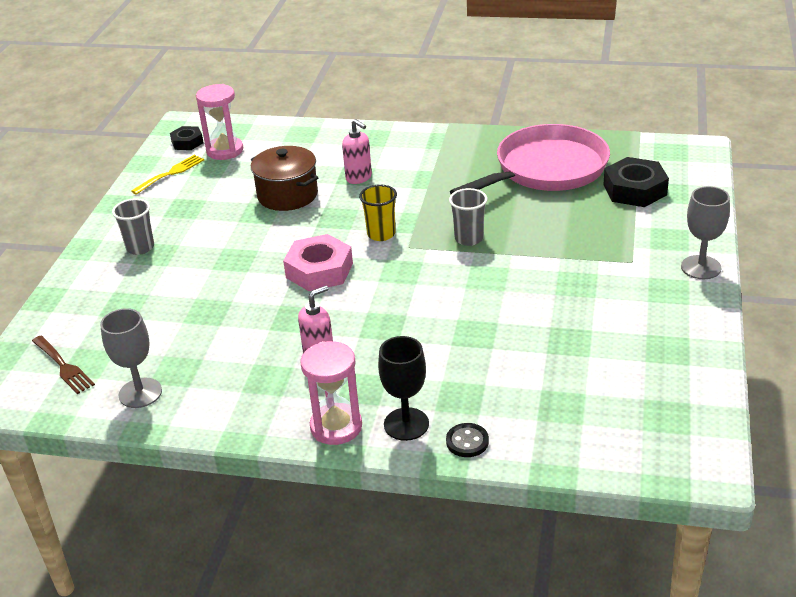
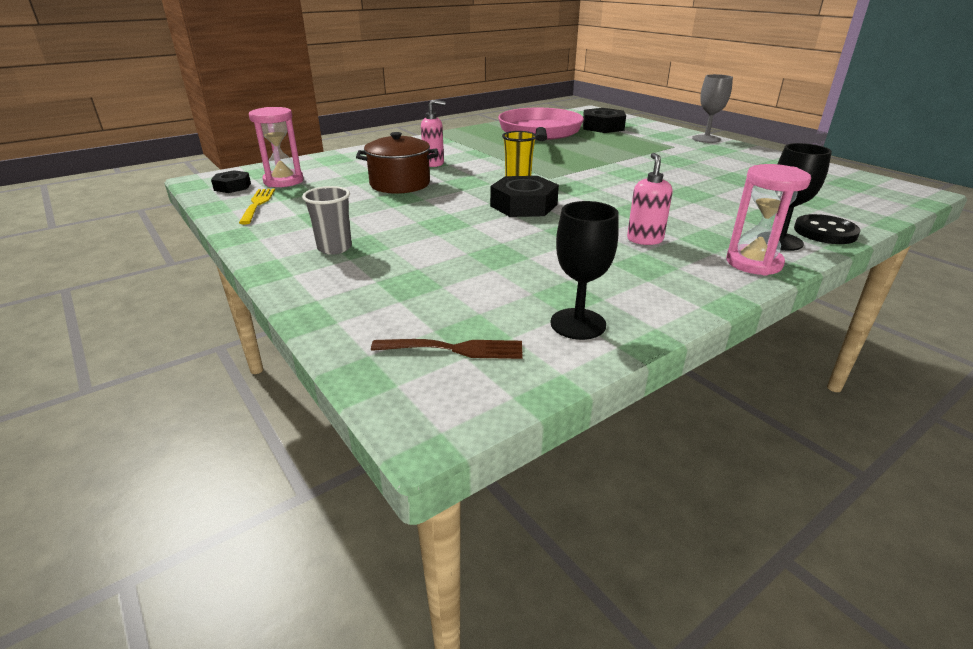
camera: 50 degrees left, 5 degrees down
(140, 393) = (578, 324): grey goblet -> black goblet
(319, 270) = (523, 205): pink nut -> black nut
(467, 441) = (825, 232): black button -> black button, size x1.51
(469, 238) = (575, 164): grey cup -> none

